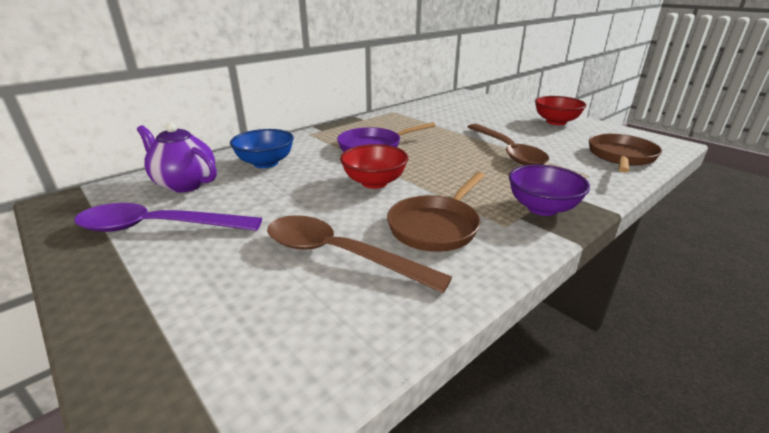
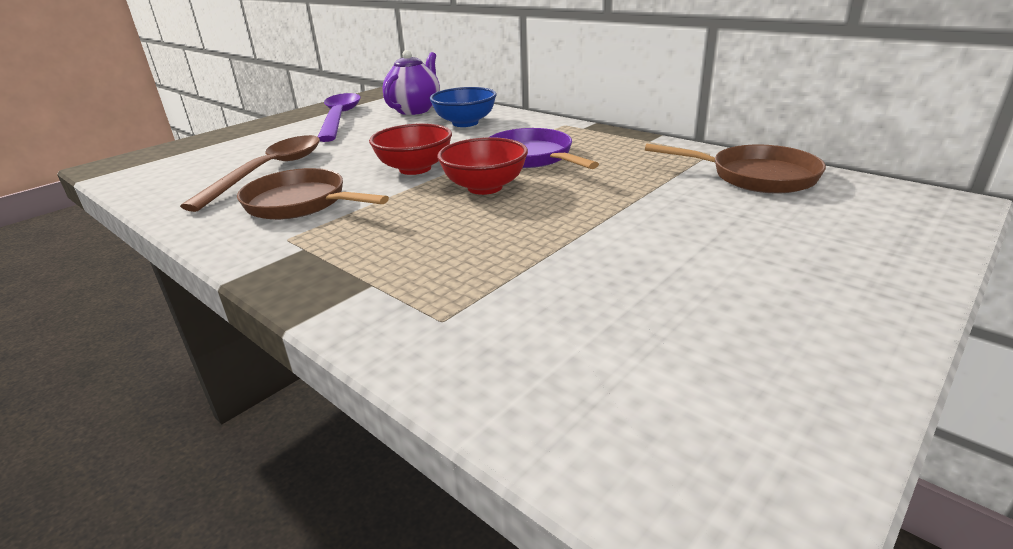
camera: 85 degrees right, 0 degrees up
(507, 151) = (546, 245): brown spoon -> none
(542, 208) = (322, 264): purple bowl -> none
(556, 122) = (806, 314): red bowl -> red bowl (485, 187)
(621, 157) = (560, 385): brown pan -> brown pan (756, 176)

